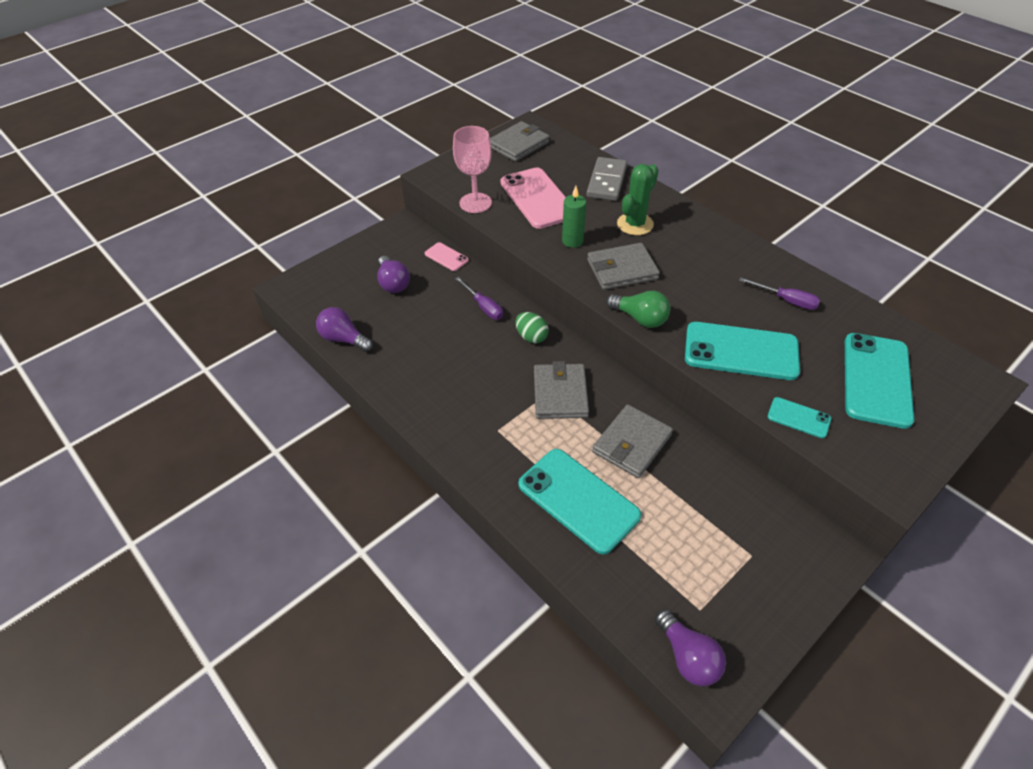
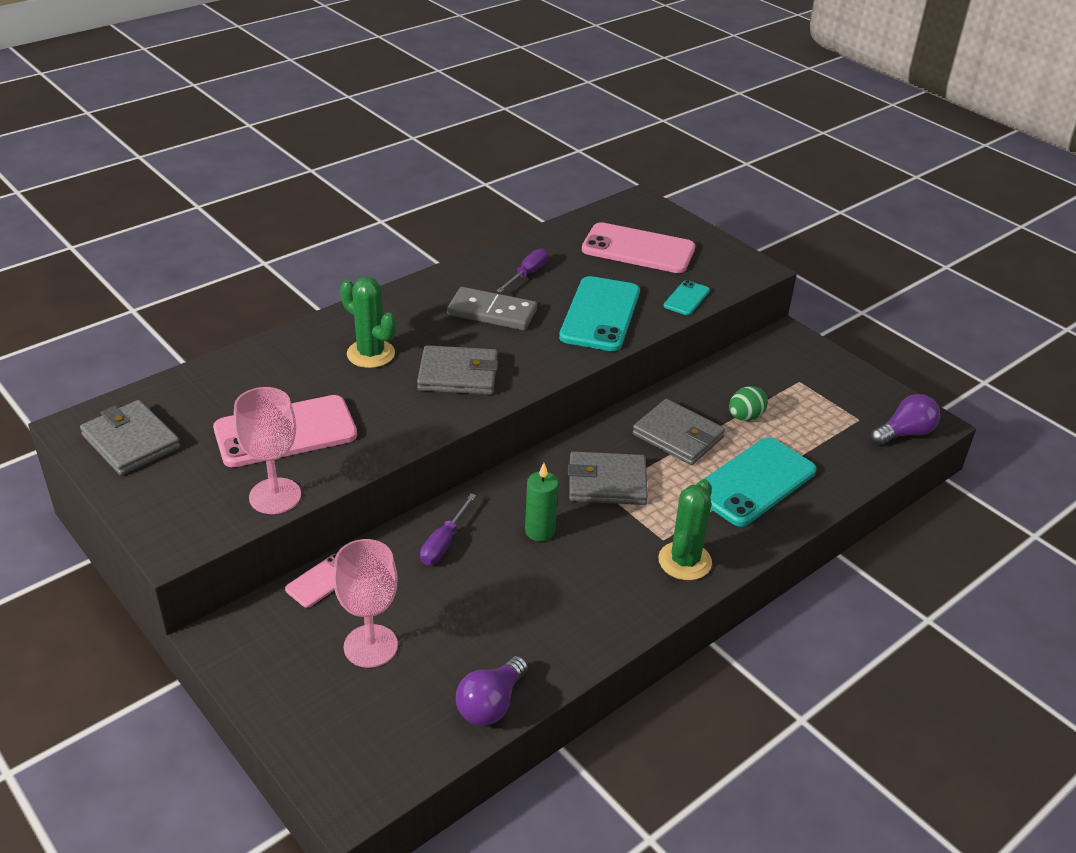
camera: 90 degrees left, 10 degrees down
(393, 283) = (370, 646): purple light bulb -> pink goblet
(474, 443) = (684, 561): none -> green cactus
(484, 307) = (444, 542): purple screwdriver -> purple screwdriver turned 150 degrees clockwise
(531, 337) = (509, 500): green egg -> green egg (745, 417)
(572, 241) = (392, 409): green candle -> green candle (540, 531)
(606, 181) = (268, 366): grey domino -> grey domino (492, 313)
(622, 269) = (458, 375): grey wallet -> grey wallet turned 75 degrees counterclockwise
(640, 318) = (546, 372): green light bulb -> none
(876, 380) = (638, 249): turquoise phone -> pink phone

